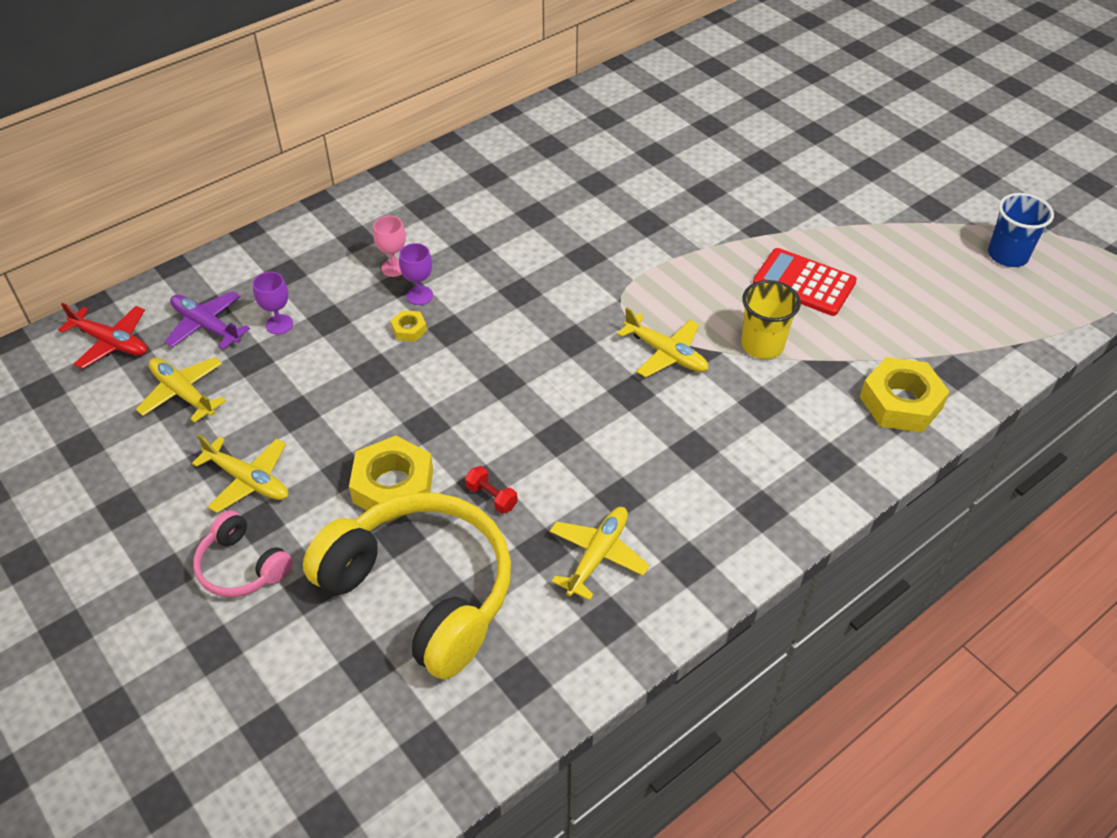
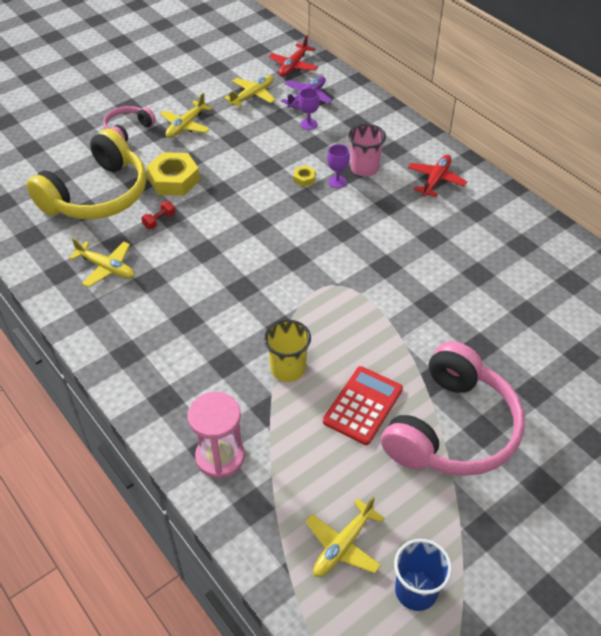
camera: 90 degrees right, 0 degrees up
(394, 268) = (364, 168): pink goblet -> pink cup
(427, 203) = (436, 180): none -> red plane
(665, 353) = (280, 308): yellow plane -> yellow plane (343, 545)
(819, 219) = (451, 428): none -> pink headphones
(901, 402) = (220, 457): yellow nut -> pink hourglass

